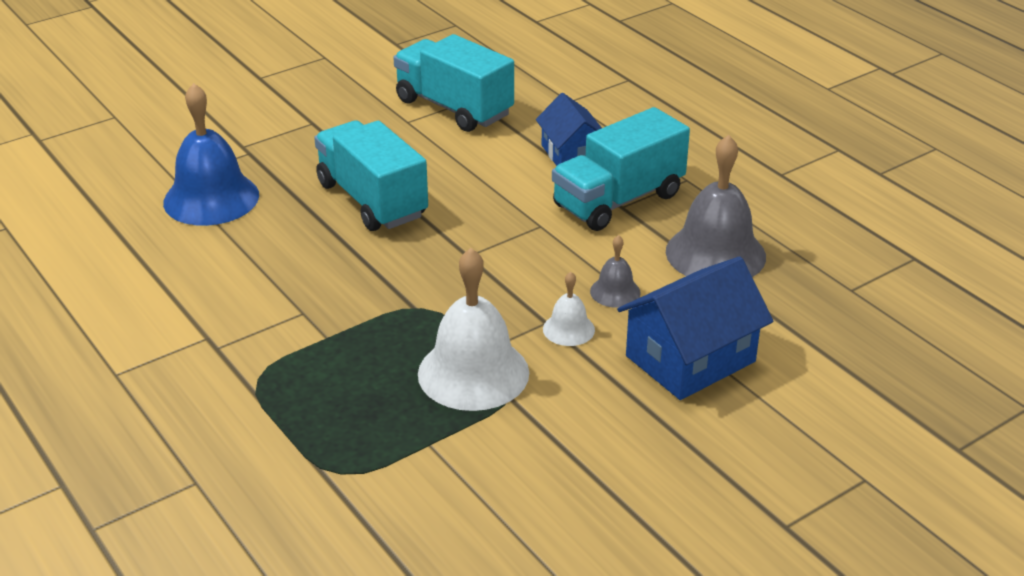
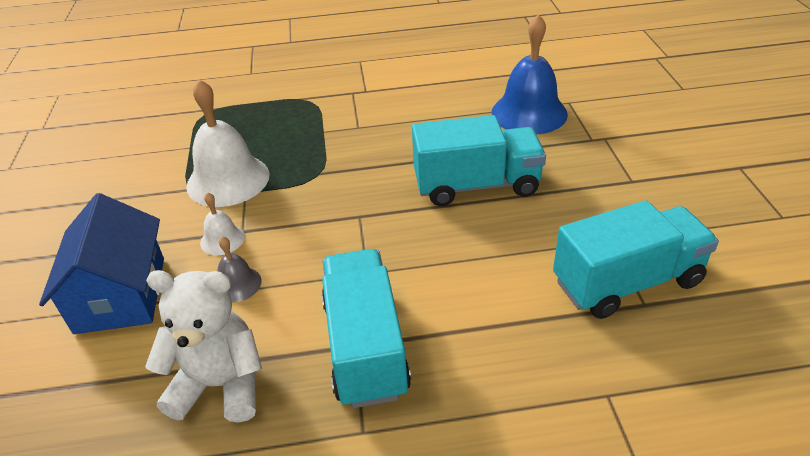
camera: 120 degrees right, 5 degrees up
(571, 154) = (477, 345): blue house -> none
(715, 253) = (220, 385): grey bell -> white teddy bear

